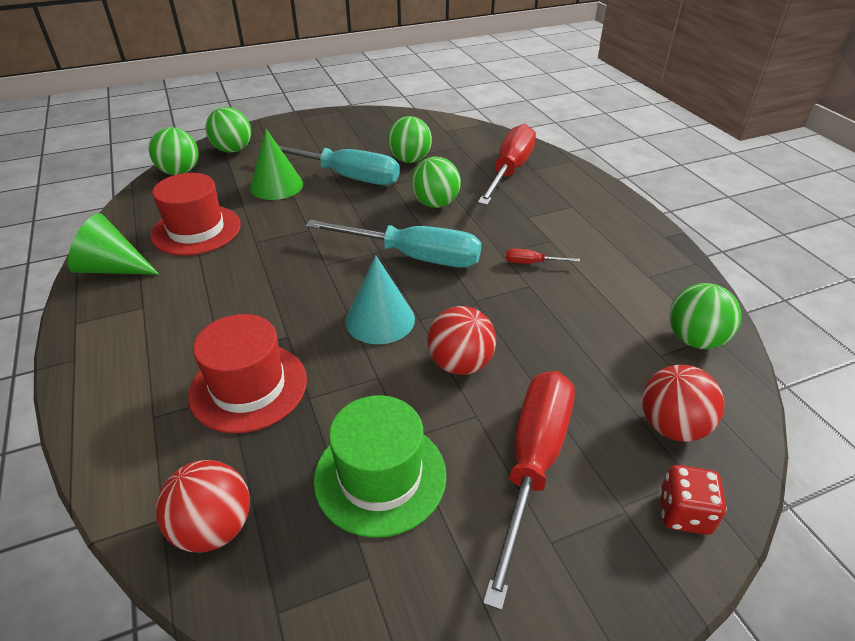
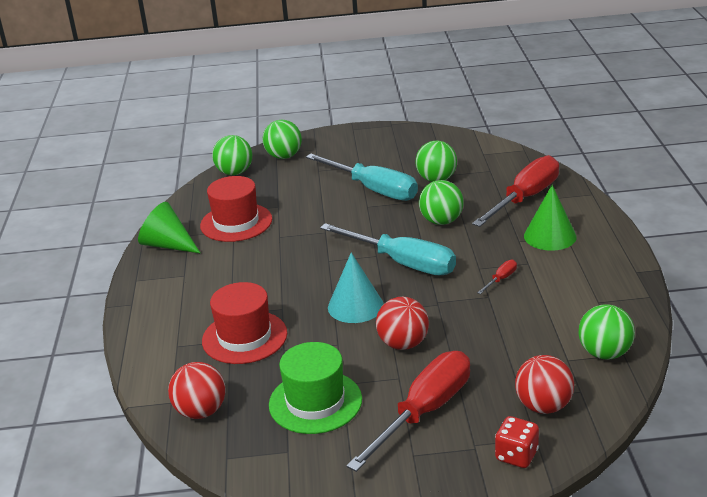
camera: 20 degrees right, 10 degrees down
(276, 185) = (311, 192): green cone -> green cone (550, 236)
(532, 263) = (501, 279): red screwdriver -> red screwdriver turned 105 degrees clockwise

